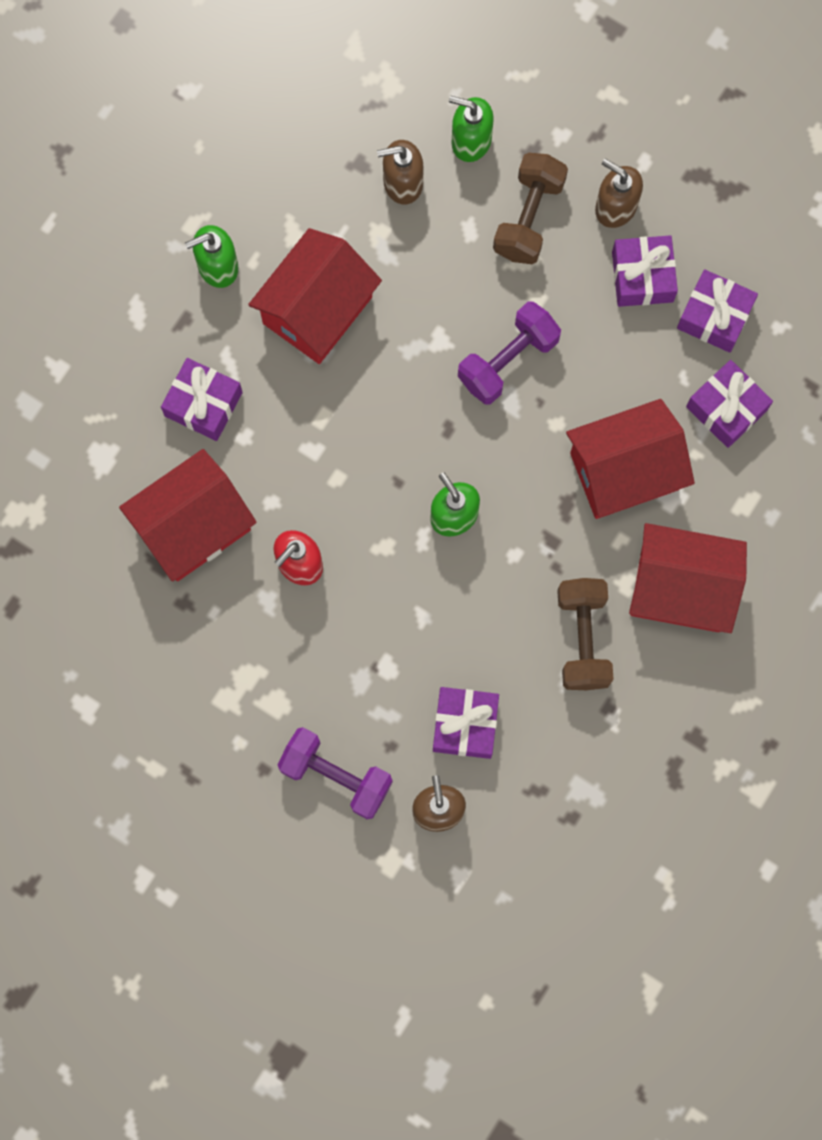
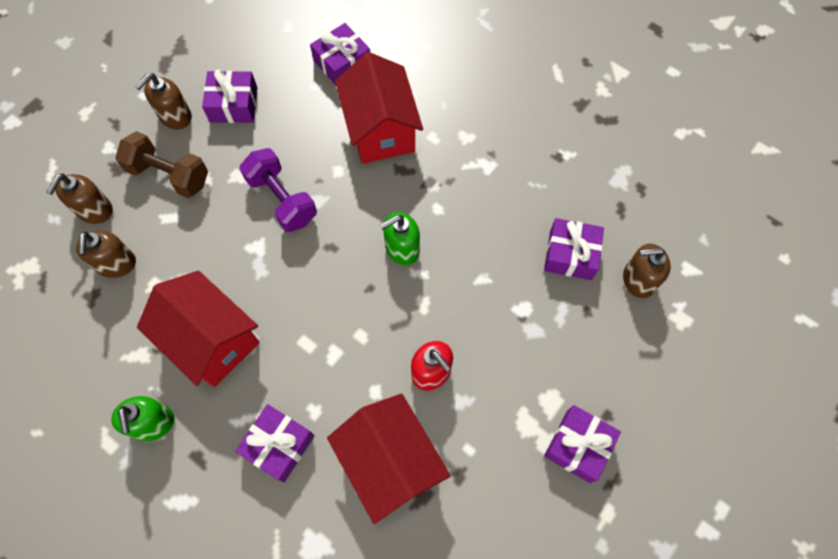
camera: 85 degrees left, 10 degrees down
(336, 776) = (612, 356): purple dumbbell -> none
(471, 140) = (94, 210): green soap dispenser -> brown soap dispenser
(582, 638) = (506, 168): brown dumbbell -> none
(680, 588) = (471, 103): red house -> none
(714, 316) = (273, 63): purple gift -> purple gift (578, 446)

